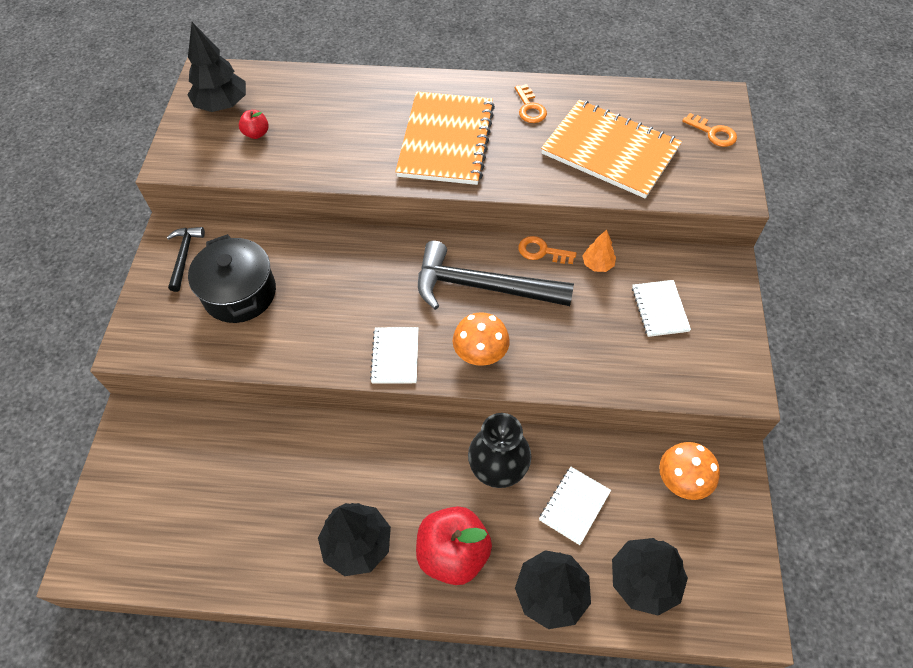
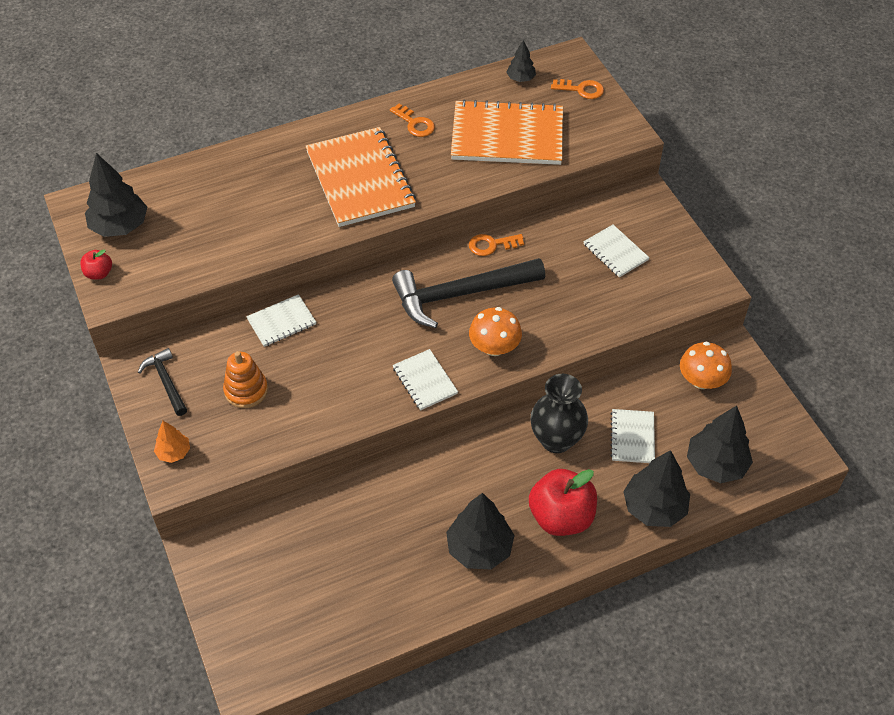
camera: 30 degrees left, 5 degrees down
(240, 293) = (246, 390): black pot -> orange stacking toy
(256, 133) = (176, 240): red apple -> red apple (99, 273)
(311, 244) = (281, 322): none -> white notebook
(597, 264) = (544, 237): orange tree -> orange tree (174, 452)
(658, 101) = (520, 79): none -> black tree

